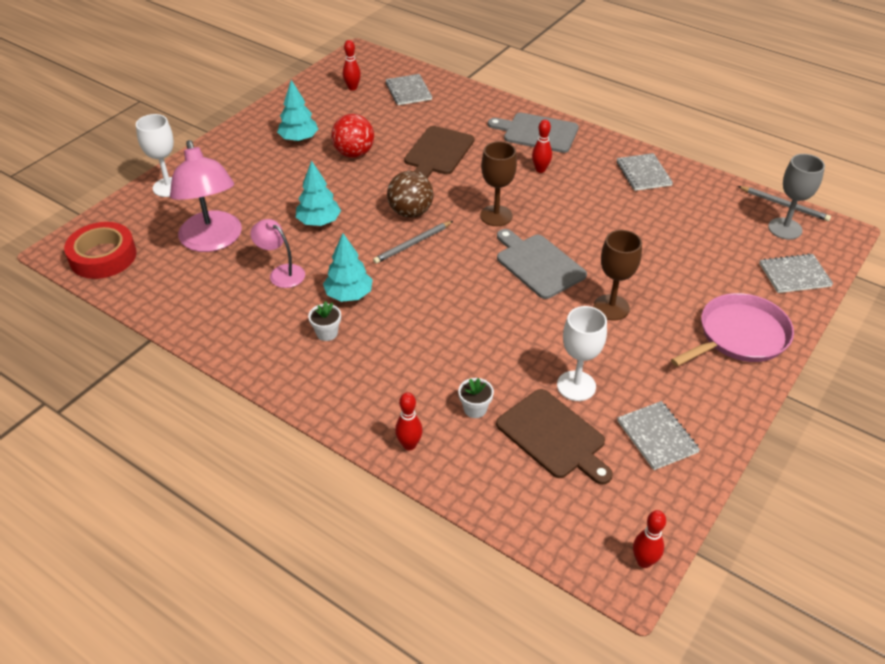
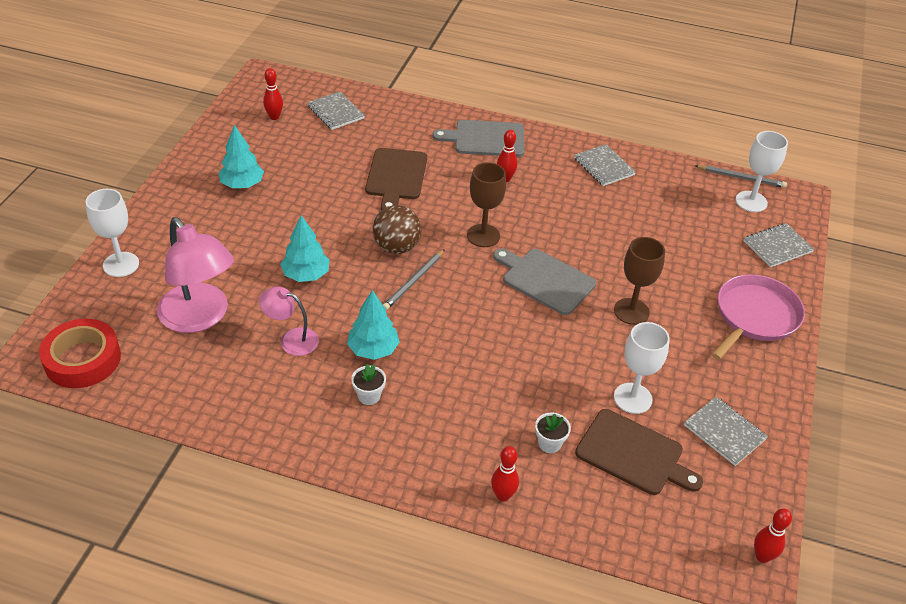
camera: 20 degrees left, 0 degrees up
(354, 153) = (309, 192): red ball -> none
(785, 228) = (751, 201): grey goblet -> white goblet

